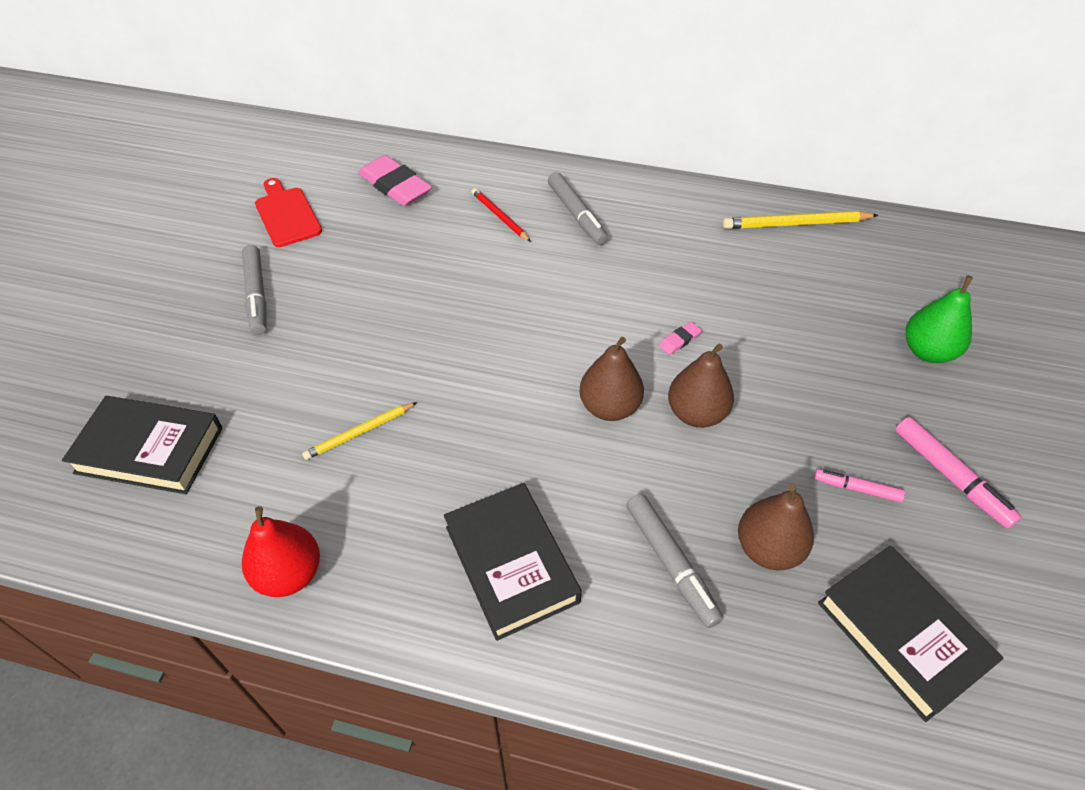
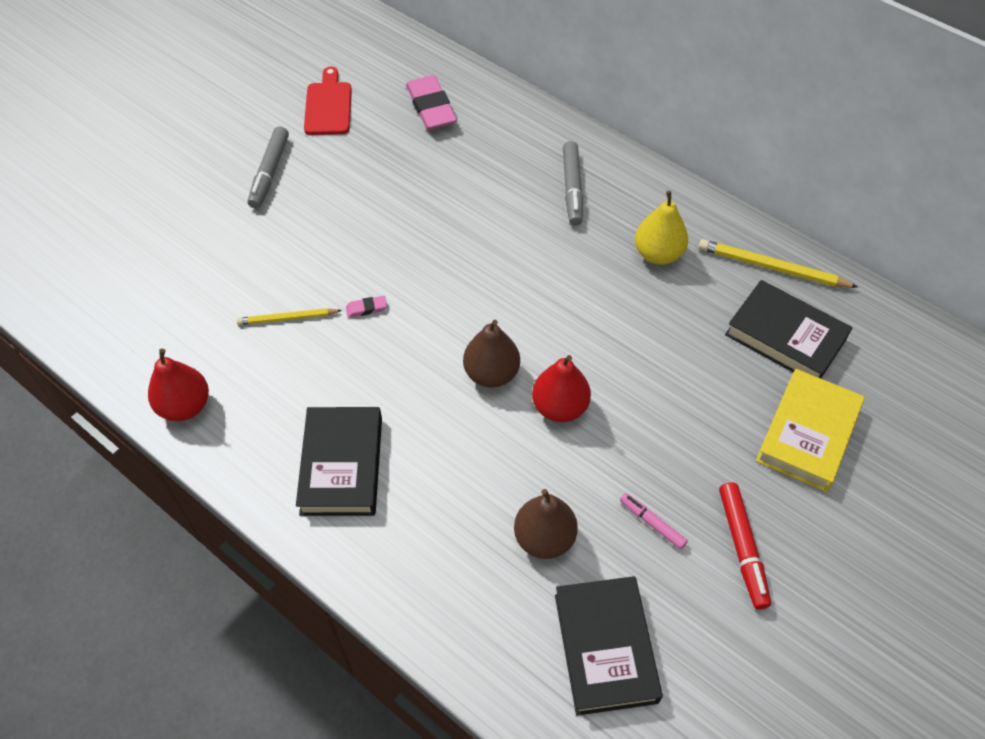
camera: 25 degrees right, 5 degrees up
(150, 450) = (135, 274): black book -> black book (785, 337)
(499, 216) = (503, 167): red pencil -> none
(671, 563) = (461, 516): grey marker -> none
(679, 340) = (587, 338): pink eraser -> pink eraser (366, 308)
(692, 245) = (658, 254): none -> yellow pear
(696, 413) = (559, 407): brown pear -> red pear
(927, 351) = (807, 434): green pear -> yellow book
(950, 477) = (742, 548): pink marker -> red marker

